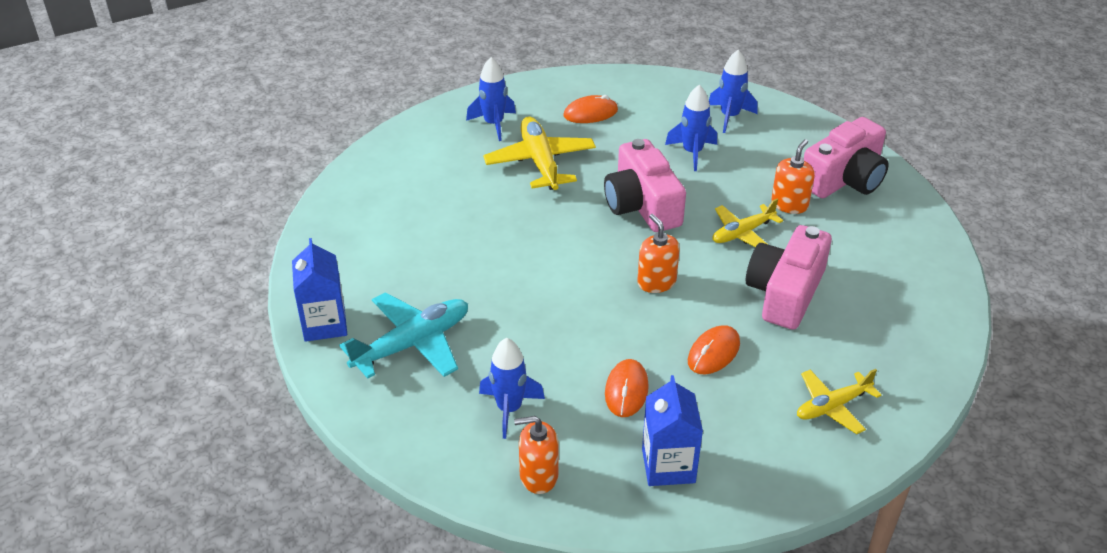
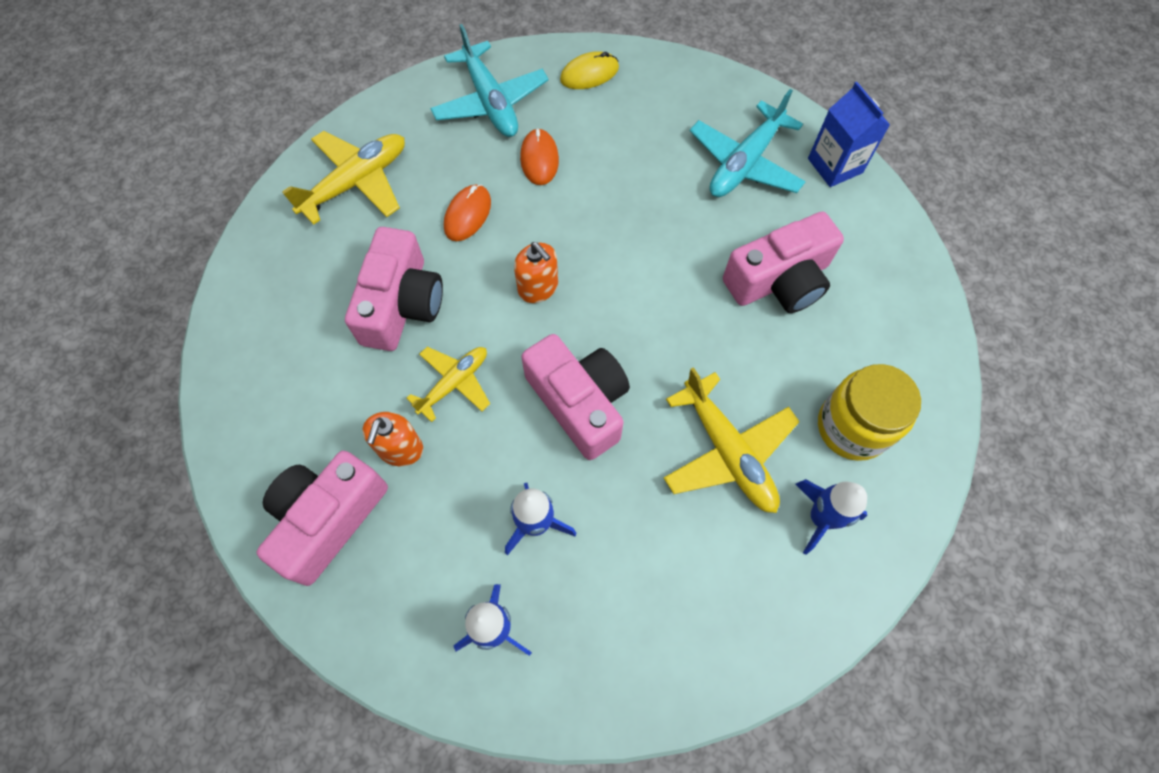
camera: 165 degrees right, 25 degrees up
(439, 248) = (779, 281): none -> pink camera
(441, 158) = (852, 427): none -> yellow jar
(509, 409) = (633, 121): blue rocket -> none
(538, 476) = (589, 74): orange soap dispenser -> yellow mouse
(590, 113) = (698, 582): orange mouse -> none
(668, 466) = (490, 102): blue carton -> turquoise plane
(832, 406) = (356, 182): yellow plane -> yellow plane, size x1.58

